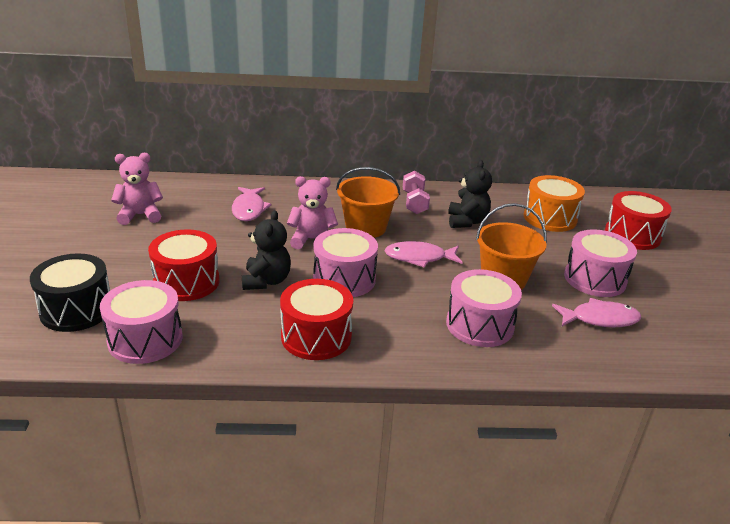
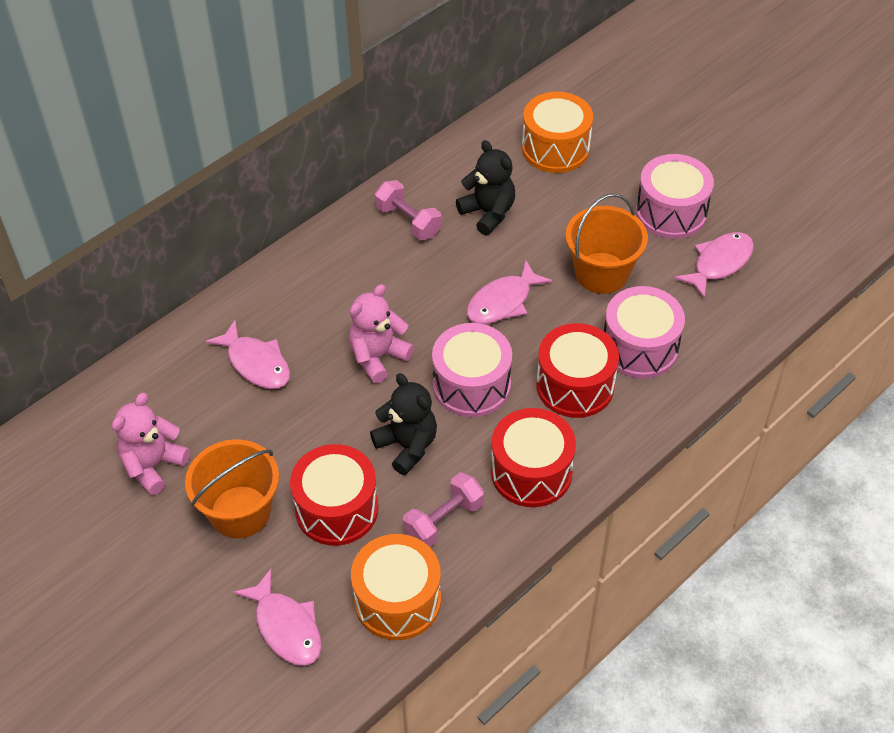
camera: 40 degrees left, 20 degrees up
(76, 310) = (286, 627): black drum -> pink fish
(145, 339) = (397, 600): pink drum -> orange drum
(230, 323) = (444, 520): none -> pink dumbbell
(366, 228) = (406, 298): orange bucket -> orange bucket (240, 512)
(632, 235) = (647, 121): red drum -> red drum (575, 385)

